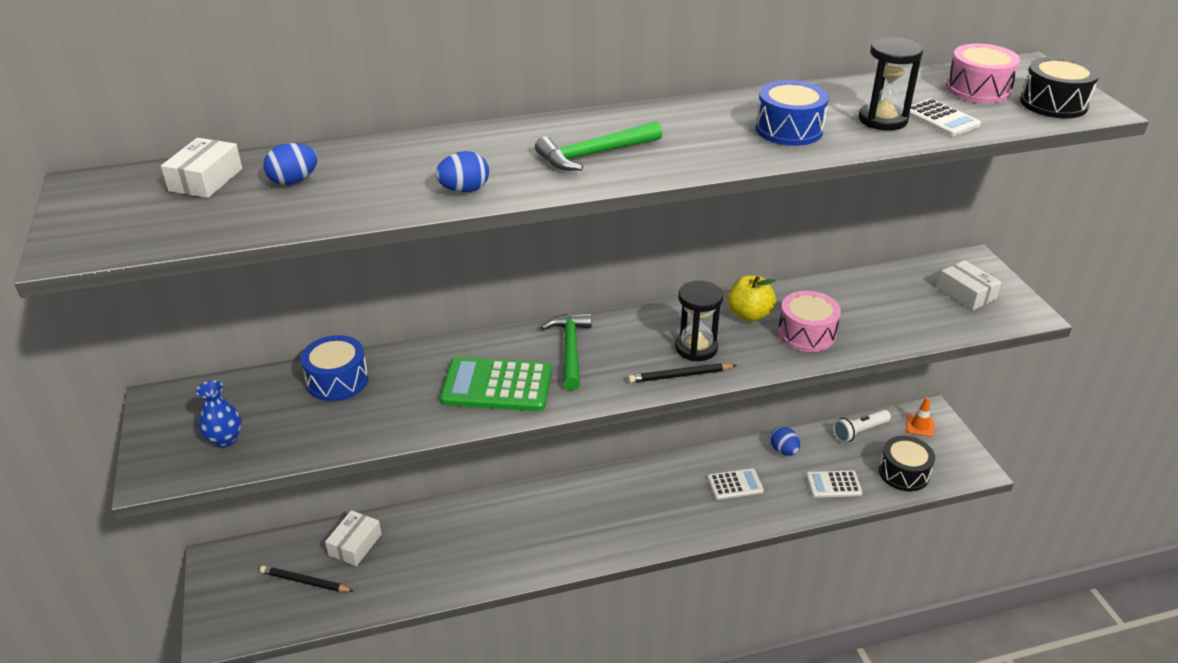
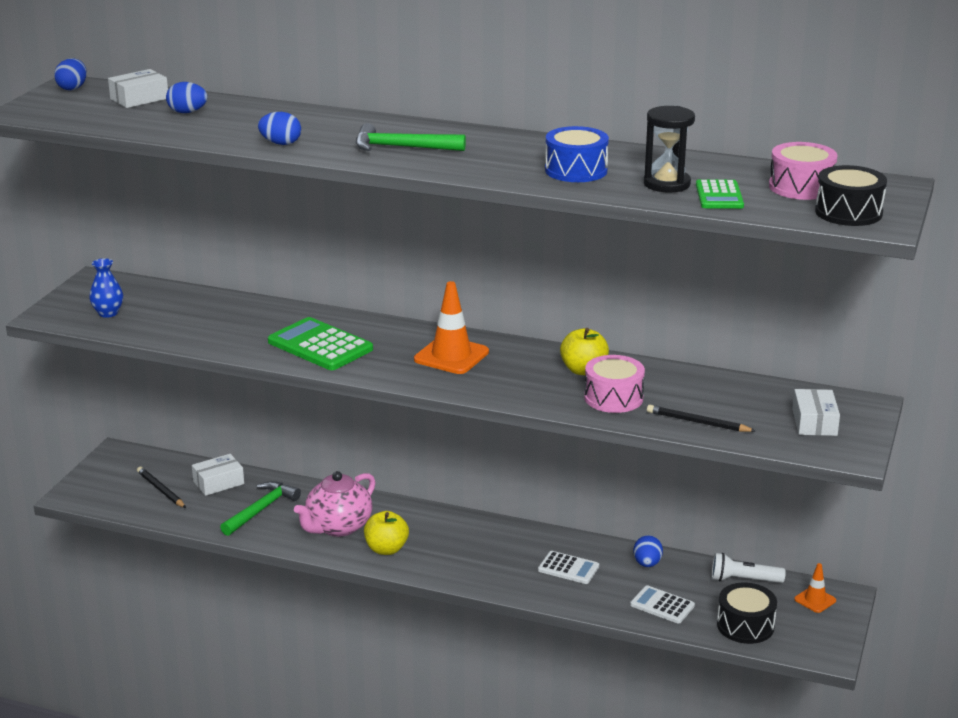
camera: 35 degrees right, 10 degrees down
(95, 190) = (72, 88): none -> blue egg
(337, 381) = (217, 306): blue drum -> none
(513, 538) = (338, 527): none -> pink teapot
(570, 349) = (404, 343): green hammer -> green hammer (261, 509)
(578, 541) = (386, 549): none -> yellow apple
(627, 346) = (451, 356): none -> orange traffic cone
(680, 376) = (464, 387): black pencil -> black pencil (697, 422)
(696, 348) = (504, 375): black hourglass -> none
(941, 119) = (719, 196): white calculator -> green calculator

